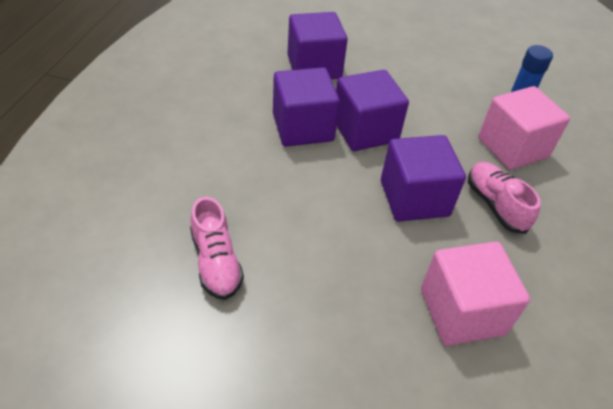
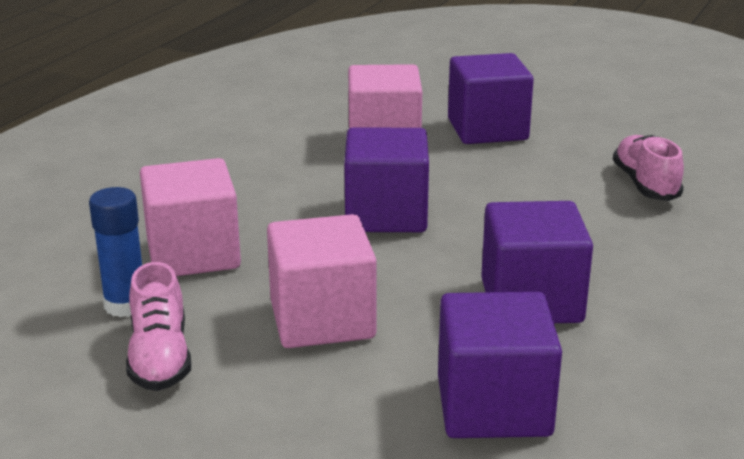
camera: 165 degrees left, 20 degrees down
(365, 130) = (424, 290): purple cube -> purple cube (487, 129)
(411, 106) = (322, 319): none -> pink cube
(495, 205) = (280, 202): pink shoe -> pink shoe (160, 357)

